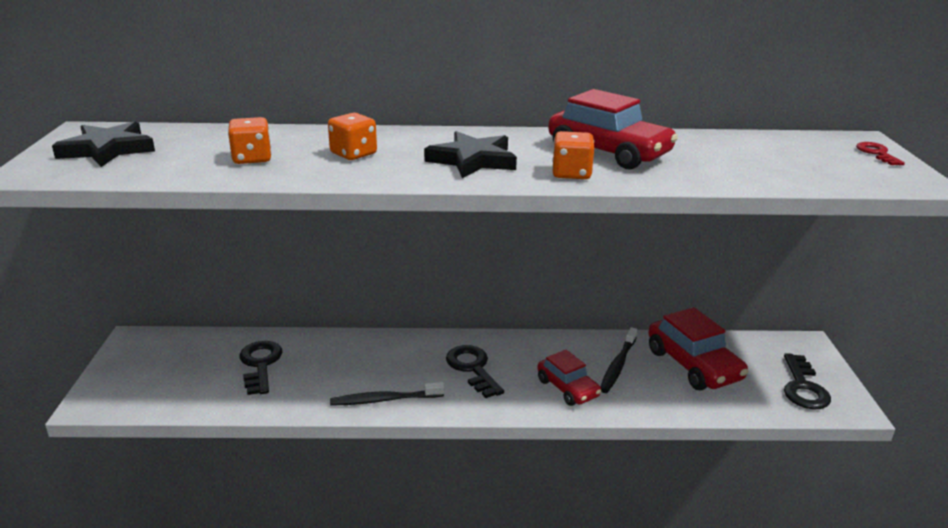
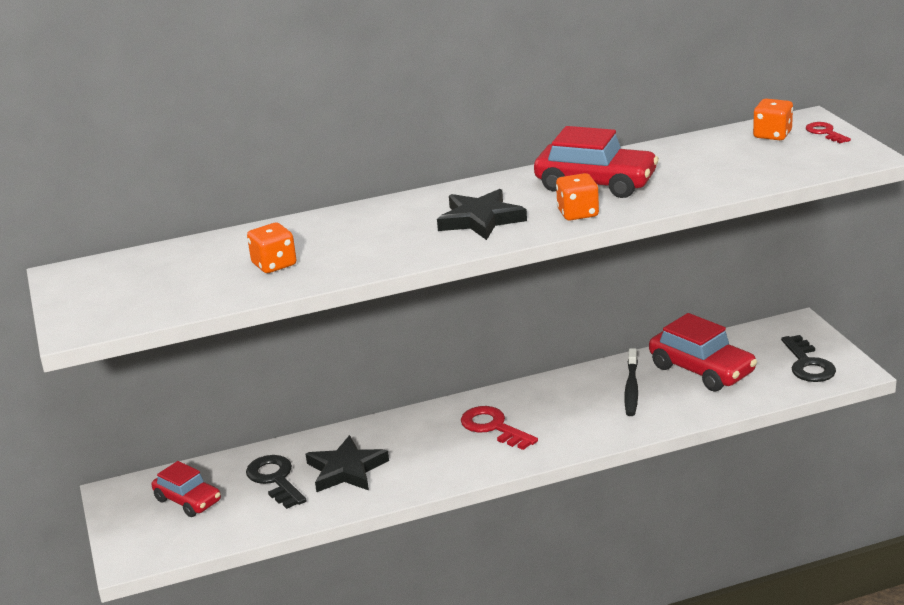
camera: 15 degrees left, 0 degrees up
(107, 149) = (120, 288): black star -> black star (346, 470)
(353, 154) = (365, 238): orange dice -> orange dice (772, 135)
(385, 400) = (426, 477): black toothbrush -> none
(472, 368) = (493, 427): black key -> red key
(567, 388) = (595, 421): red car -> red car (188, 500)

